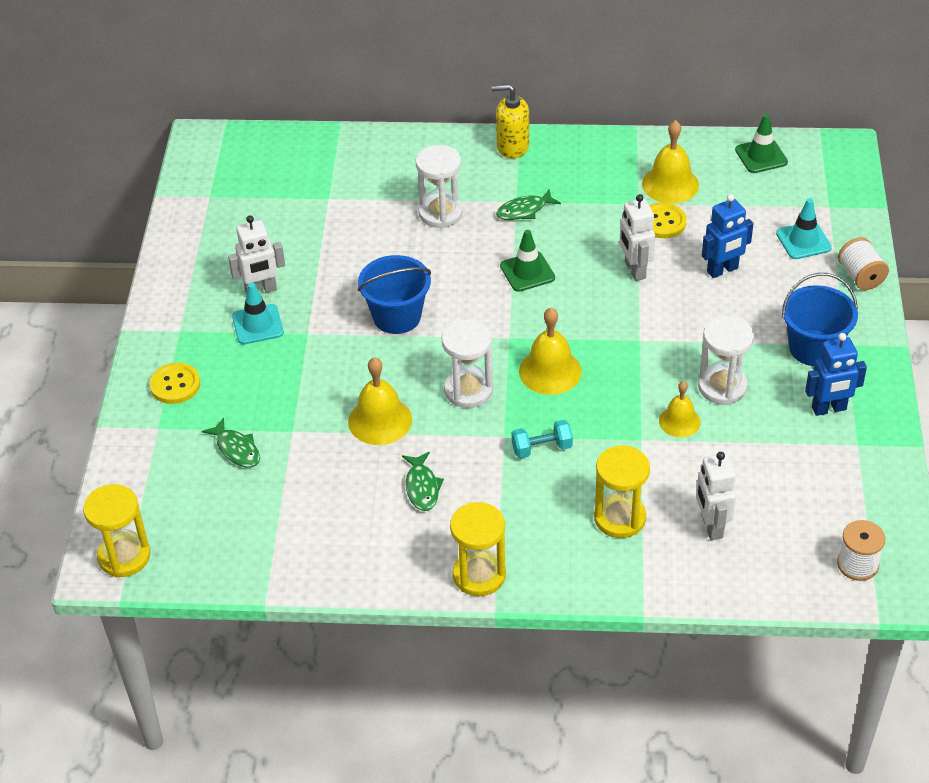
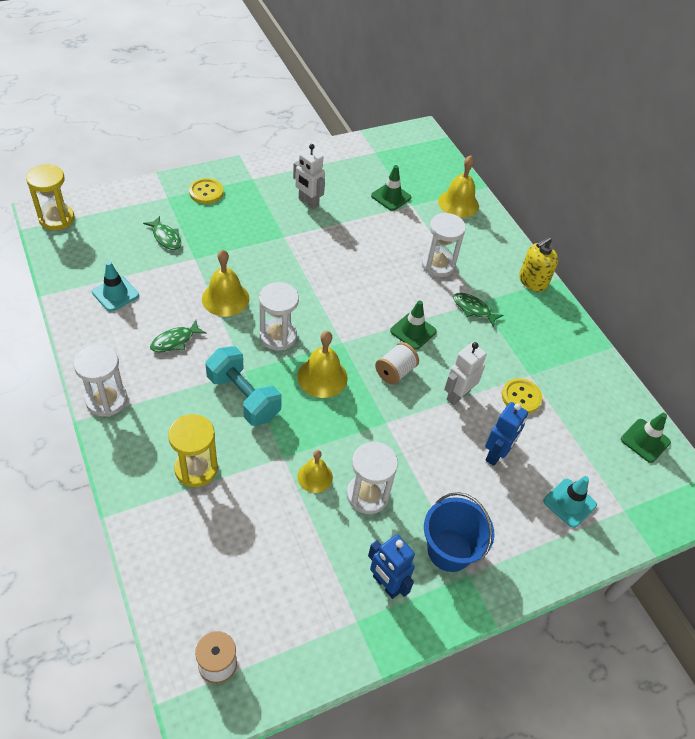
camera: 55 degrees right, 5 degrees up
(236, 449) = (166, 237): green fish -> green fish turned 60 degrees counterclockwise
(257, 324) = (278, 211): turquoise traffic cone -> turquoise traffic cone (115, 294)
(301, 211) = (391, 197): none -> green traffic cone
(397, 316) = (325, 275): blue bucket -> none
(479, 575) = (106, 400): yellow hourglass -> white hourglass
(512, 146) = (532, 281): yellow soap dispenser -> yellow soap dispenser turned 105 degrees counterclockwise
(542, 448) = (243, 397): turquoise dumbbell -> turquoise dumbbell, size x1.79
(670, 184) = (566, 389): yellow bell -> yellow bell (458, 203)
(711, 526) = (214, 535): white robot -> none
(722, 270) = (496, 454): blue robot -> blue robot turned 90 degrees counterclockwise
(860, 276) = (557, 561): white spool -> white spool (395, 372)

